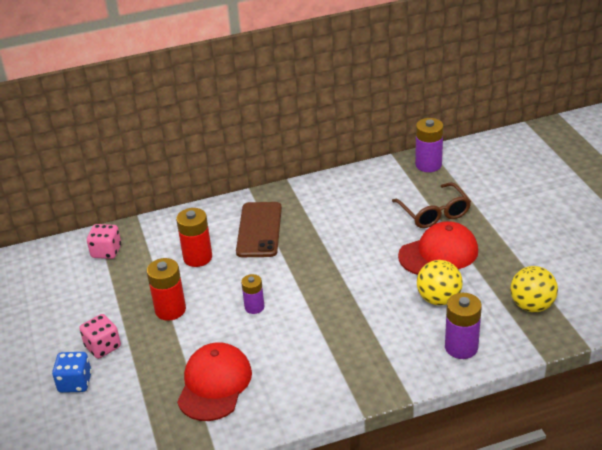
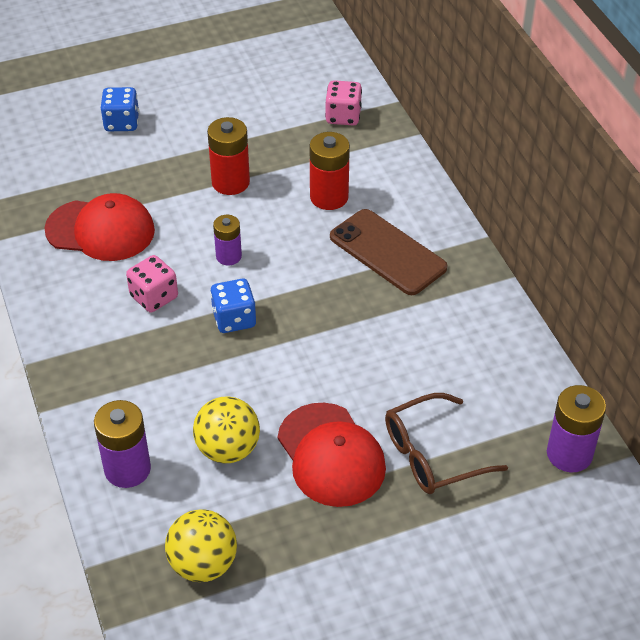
camera: 85 degrees right, 10 degrees up
(103, 347) = (174, 135): pink dice -> pink dice (154, 297)
(259, 230) = (387, 252): brown phone -> brown phone turned 45 degrees clockwise
(319, 301) = (234, 319): none -> blue dice

